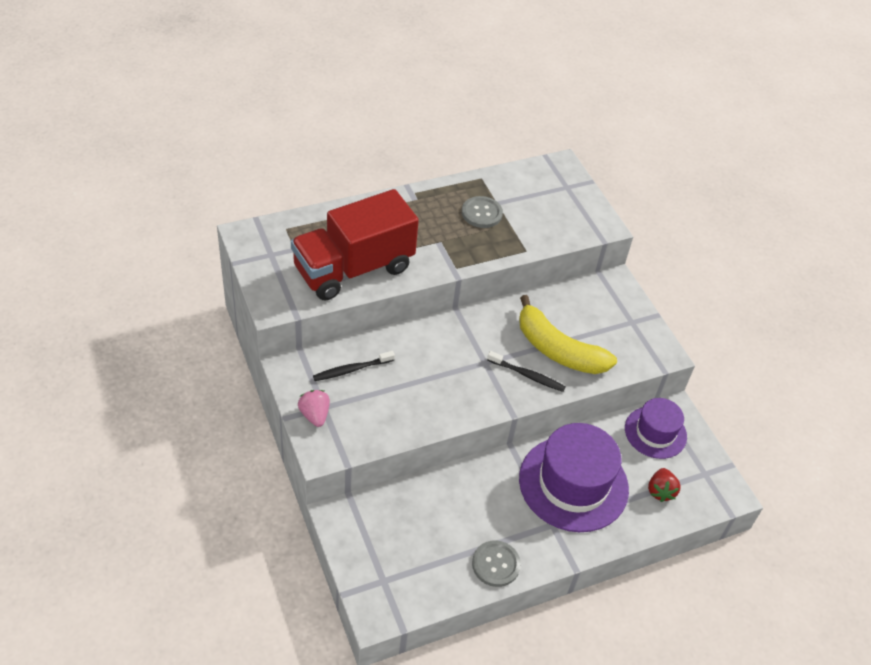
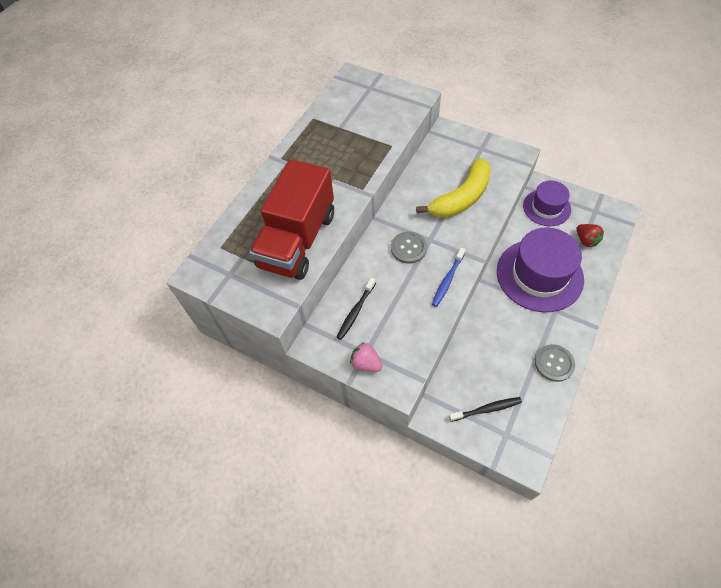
camera: 30 degrees left, 10 degrees up
(461, 407) = (447, 280): none -> blue toothbrush
(481, 213) = (338, 141): grey button -> grey button (408, 248)
(527, 375) = (462, 228): black toothbrush -> black toothbrush (486, 409)
(558, 350) = (461, 197): yellow banana -> yellow banana turned 45 degrees counterclockwise

